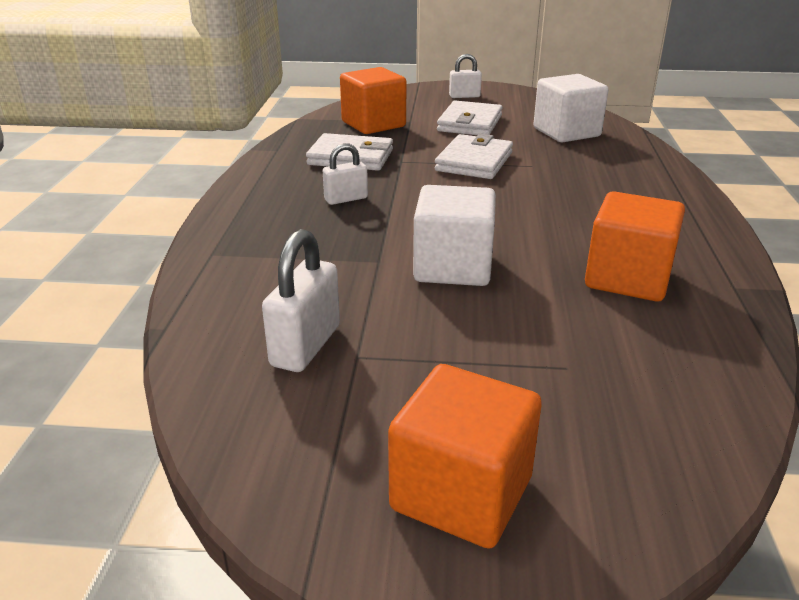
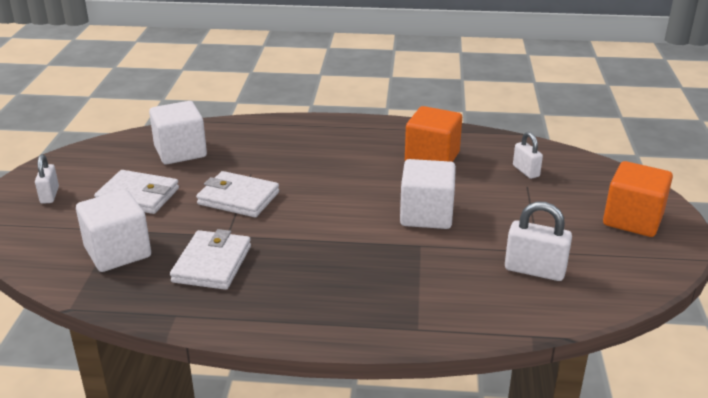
camera: 90 degrees left, 0 degrees up
(346, 199) = (311, 263): white padlock -> white padlock (526, 171)
(373, 124) = (118, 252): orange cube -> white cube

